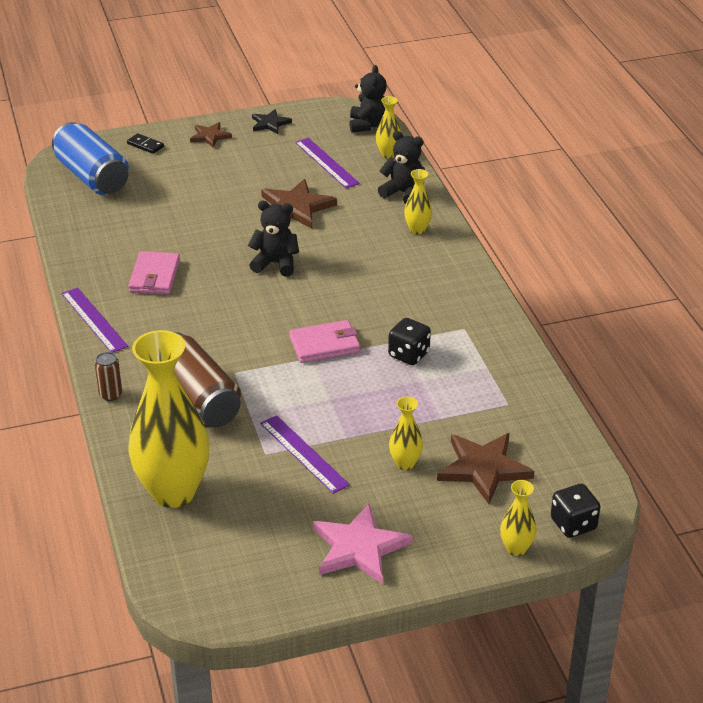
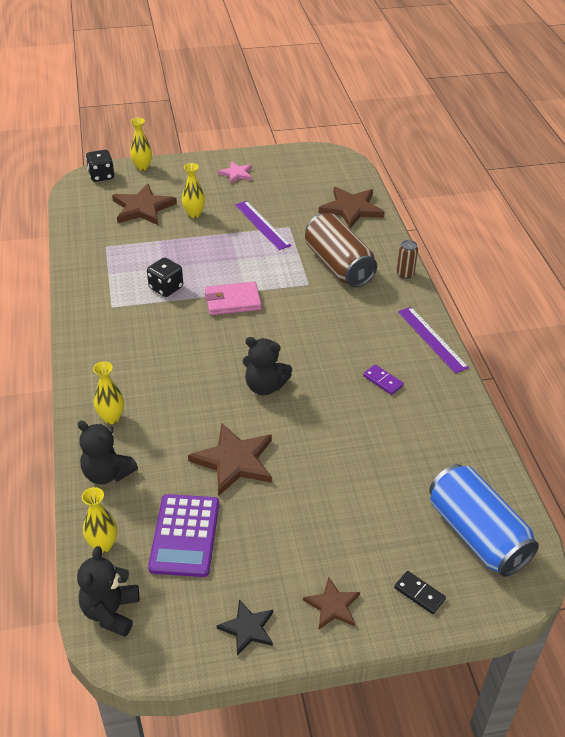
camera: 175 degrees left, 5 degrees up
(155, 276) = (383, 381): pink wallet -> purple domino
(173, 492) = (351, 209): yellow vase -> brown star
(326, 163) = (184, 535): purple ruler -> purple calculator
(359, 547) = (236, 174): pink star -> pink star, size x0.58

